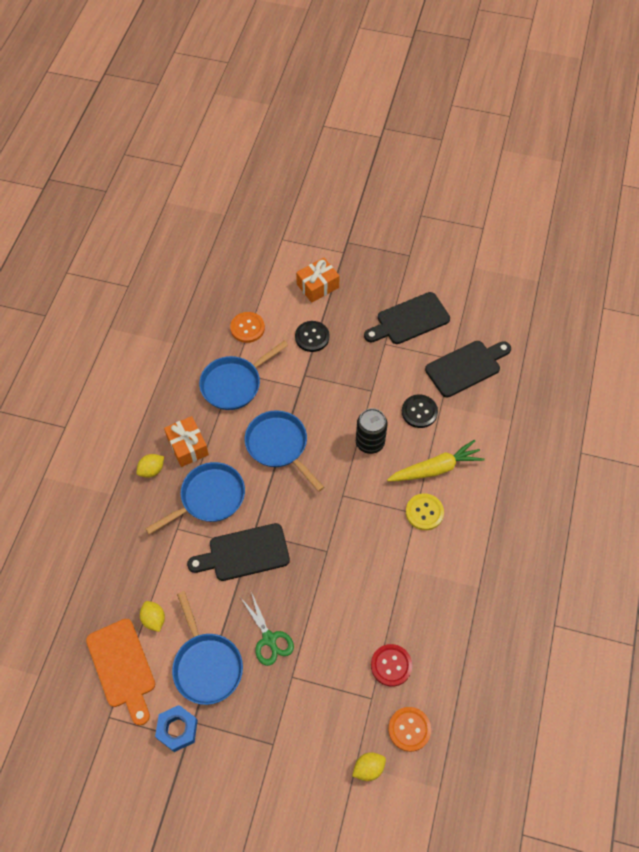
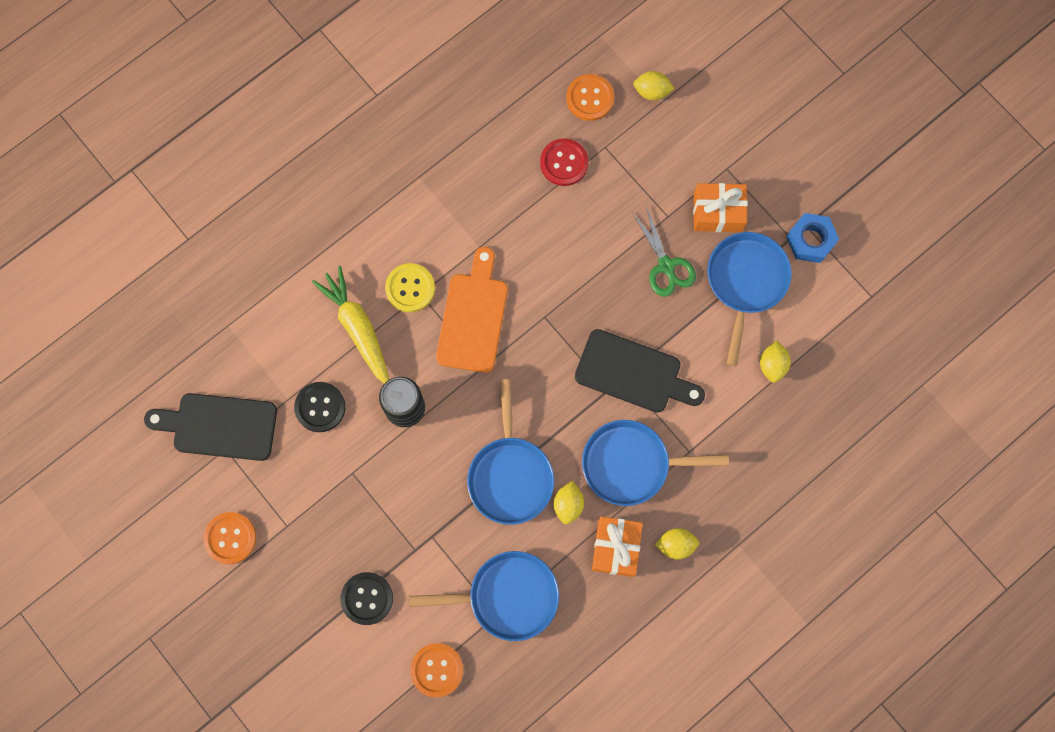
camera: 145 degrees left, 15 degrees up
(122, 667) = (832, 336): orange cutting board -> orange cutting board (473, 317)
(232, 452) = (568, 505): none -> yellow lemon
(269, 639) = (666, 266): green scissors -> green scissors turned 150 degrees clockwise
(317, 286) = (303, 673): orange gift -> orange gift (718, 212)
(409, 320) = (230, 538): black cutting board -> orange button
(436, 468) = (357, 328): yellow carrot -> yellow carrot turned 45 degrees clockwise

